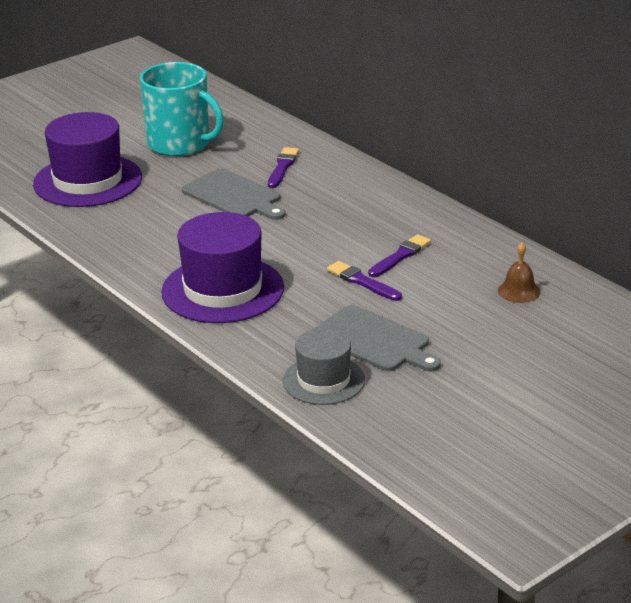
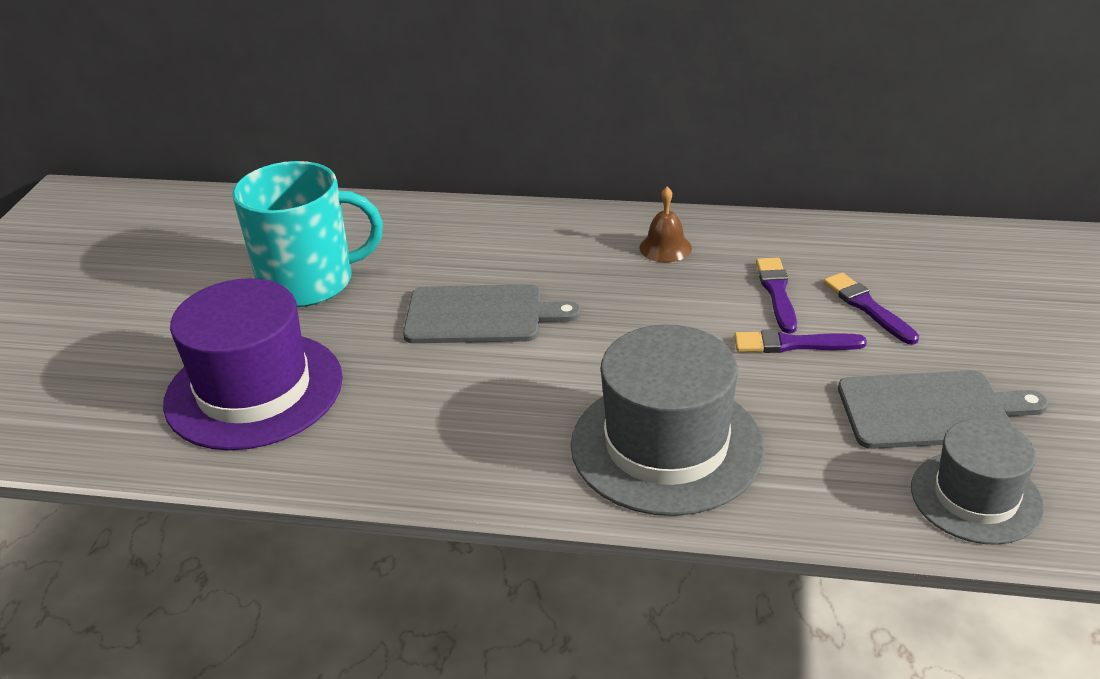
camera: 40 degrees left, 5 degrees up
(223, 290) = (666, 446): purple hat -> grey hat
(282, 167) = (480, 253): purple brush -> purple brush (867, 307)
(519, 291) = (946, 270): brown bell -> brown bell (665, 247)

